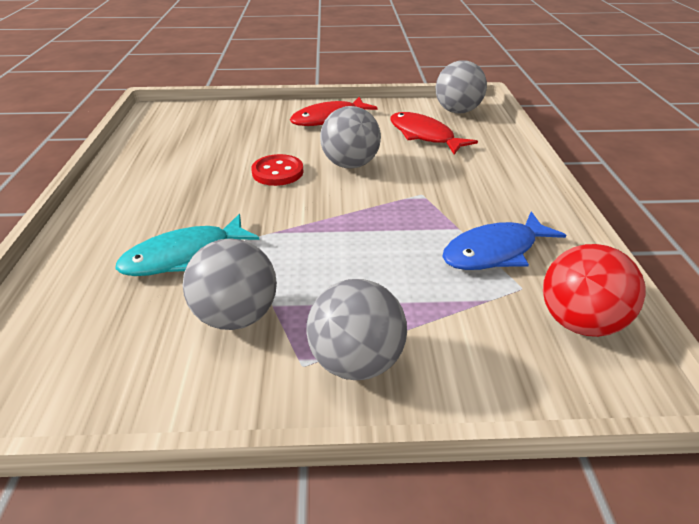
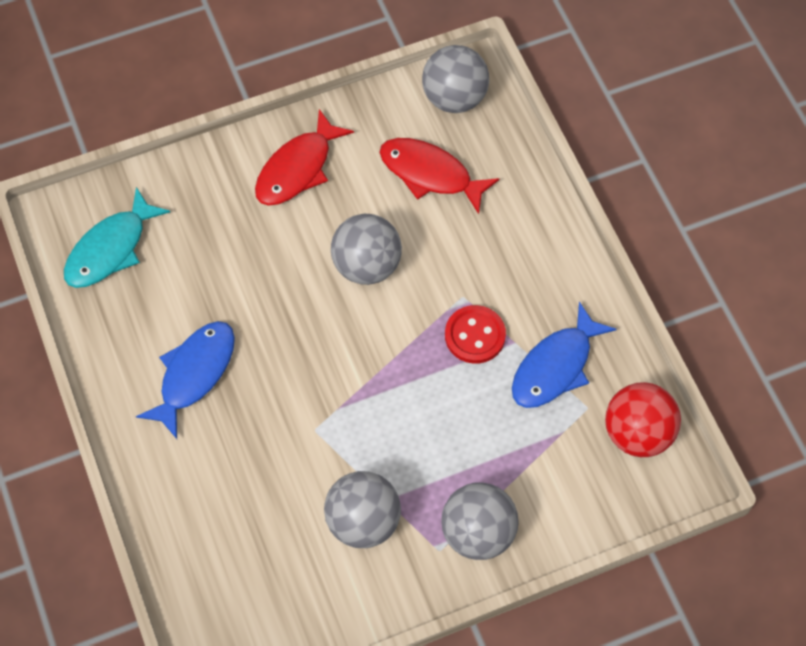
camera: 20 degrees left, 25 degrees up
(173, 189) = (194, 374): none -> blue fish
(184, 256) = (273, 469): turquoise fish -> turquoise fish (111, 249)
(277, 172) = (292, 306): red button -> red button (475, 335)

